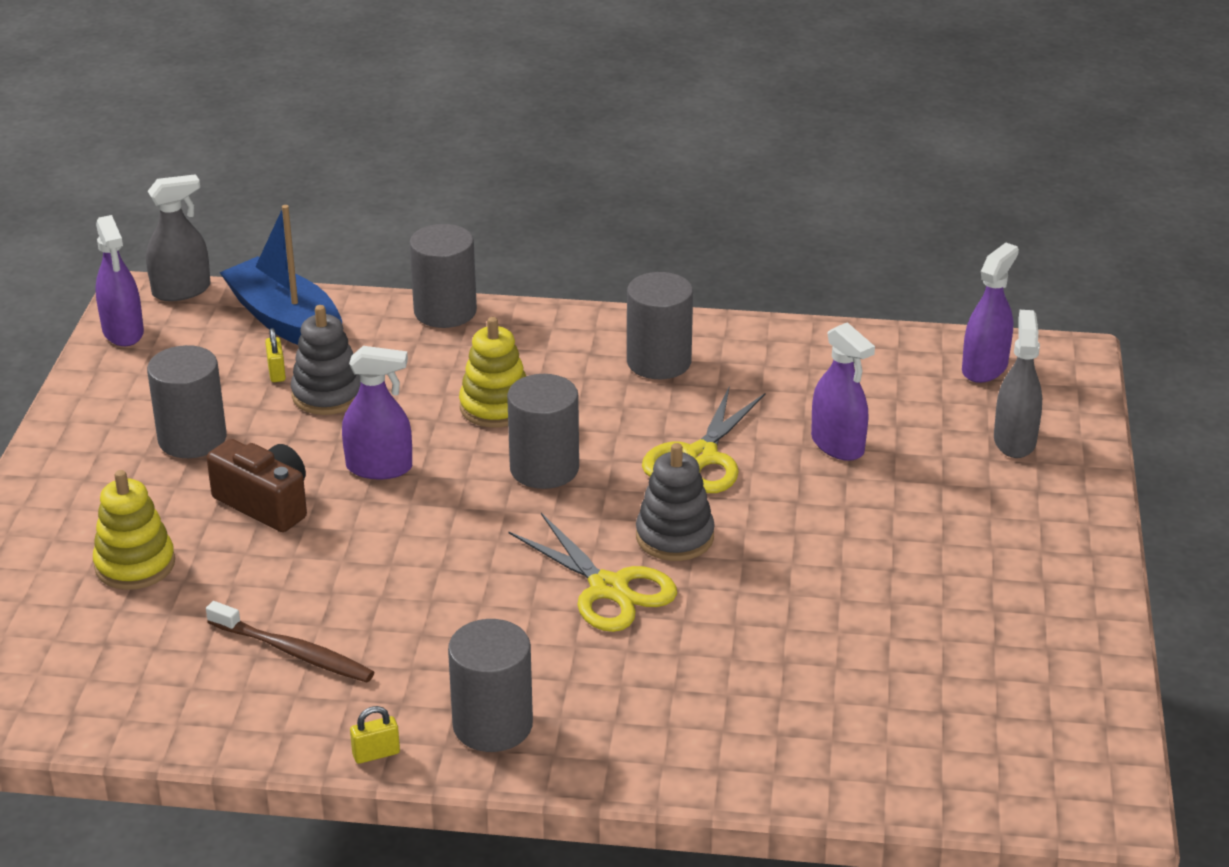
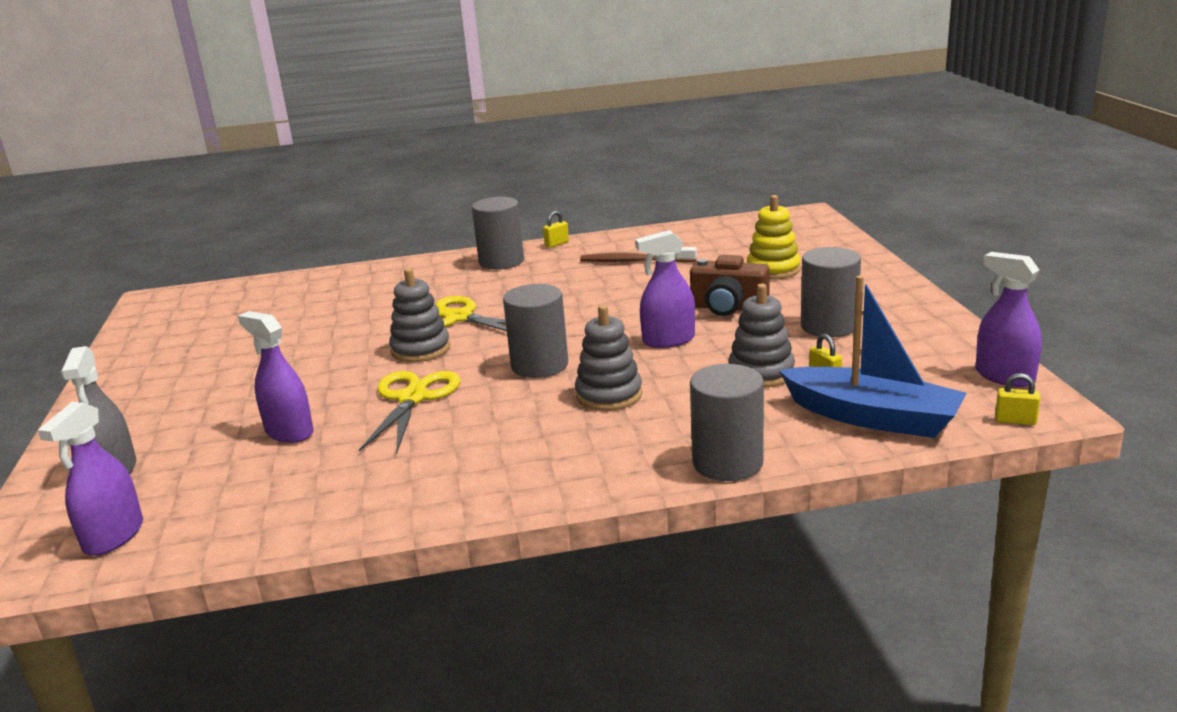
camera: 165 degrees right, 10 degrees down
(181, 290) = (1015, 420): grey spray bottle -> yellow padlock
(495, 407) = (609, 395): yellow stacking toy -> grey stacking toy
(659, 362) = (475, 464): grey cylinder -> none

